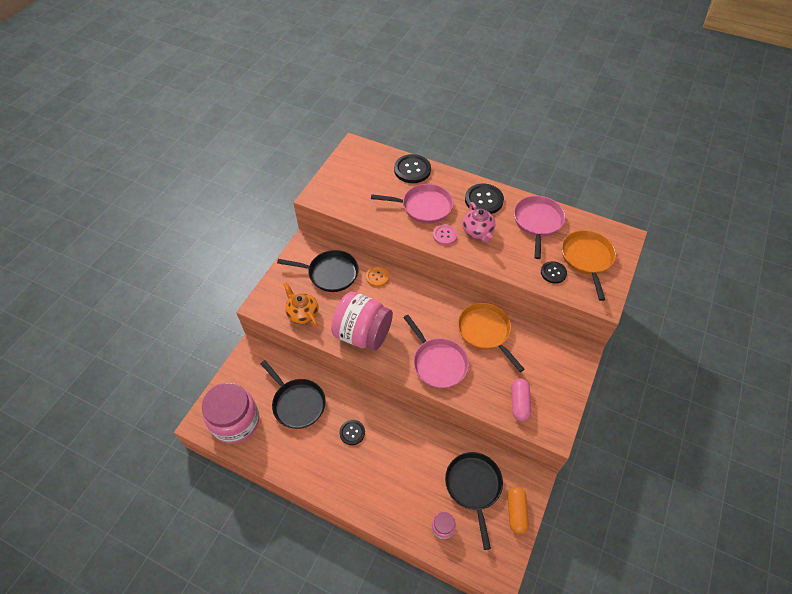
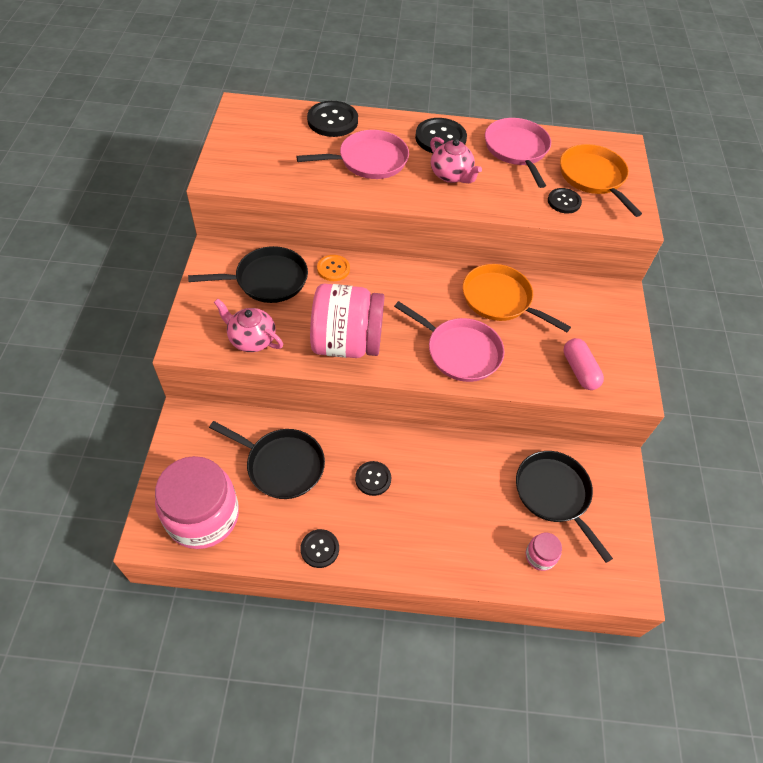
camera: 25 degrees left, 0 degrees up
(298, 468) = (320, 549): none -> black button
(302, 313) = (251, 339): orange teapot -> pink teapot
(445, 235) = (412, 188): pink button -> none
(516, 512) = (616, 506): orange capsule -> none

